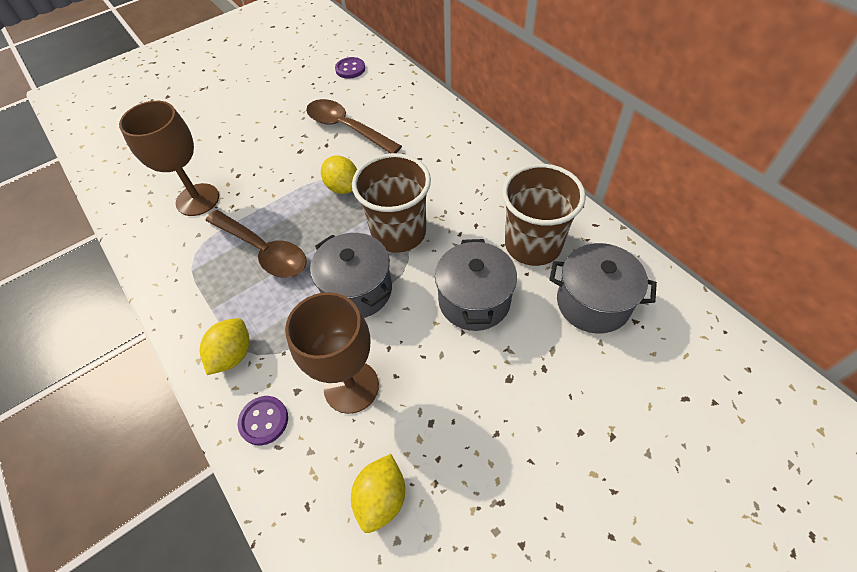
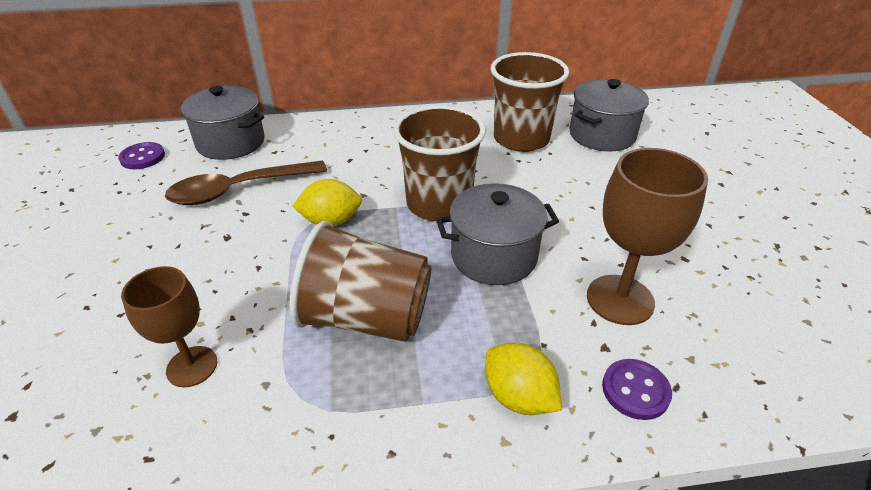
camera: 65 degrees left, 15 degrees down
(197, 200) = (192, 366): brown goblet -> brown goblet, size x0.66
(264, 251) = (366, 318): brown spoon -> brown cup
(381, 498) = (760, 317): yellow lemon -> none
(474, 300) = (560, 188): grey pot -> grey pot (231, 143)

